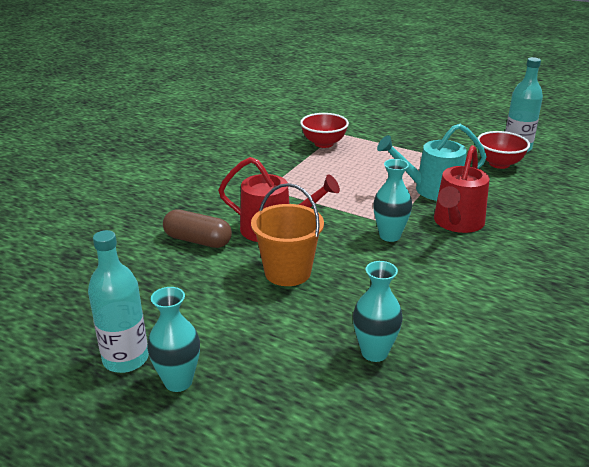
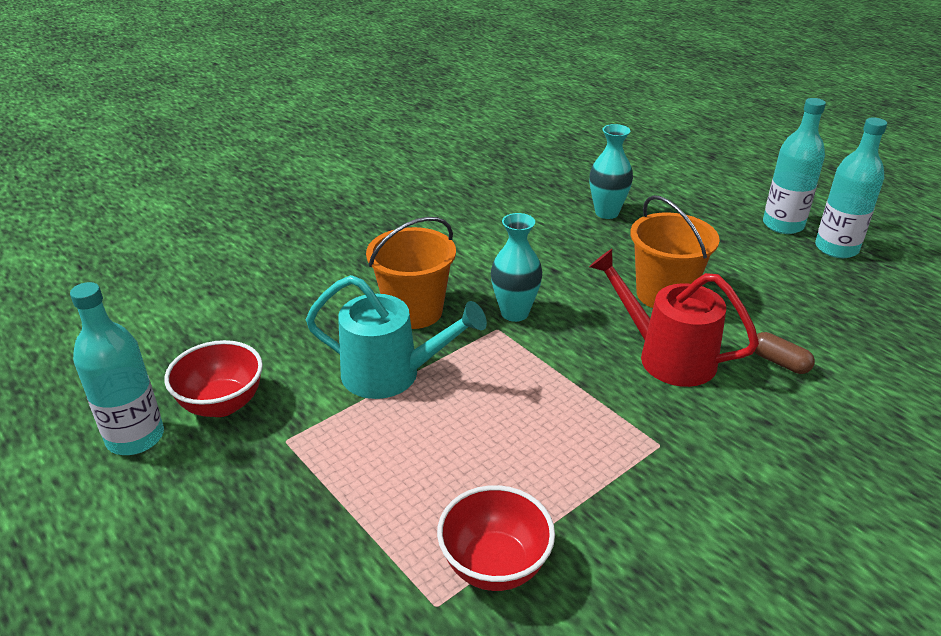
camera: 160 degrees left, 5 degrees up
(178, 381) = (783, 225): turquoise vase -> turquoise bottle
(198, 240) = (779, 362): brown capsule -> brown capsule, size x0.61
(457, 223) = (414, 311): red watering can -> orange bucket

